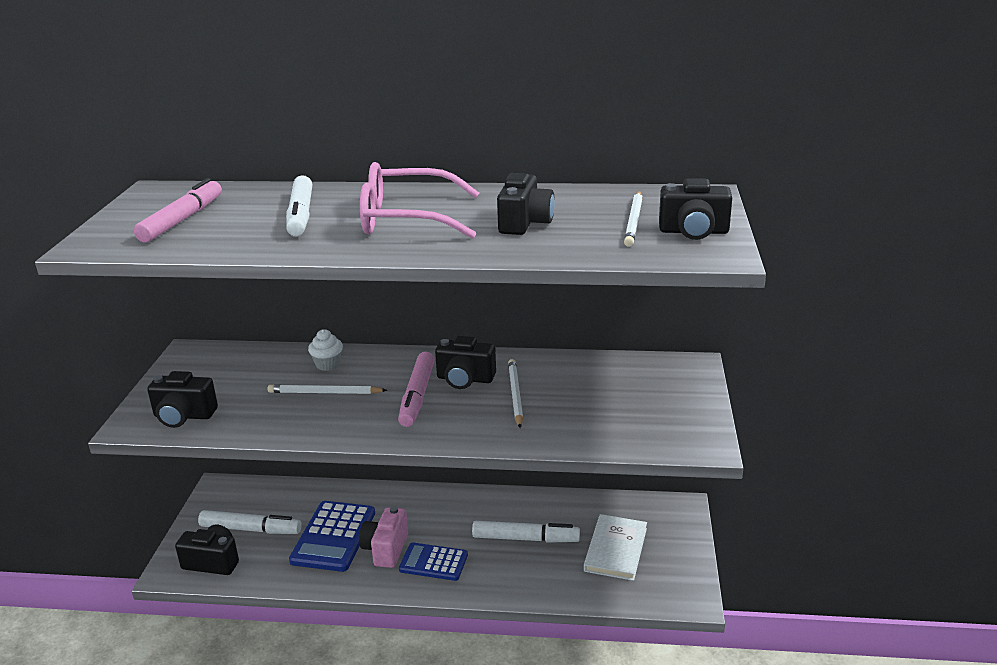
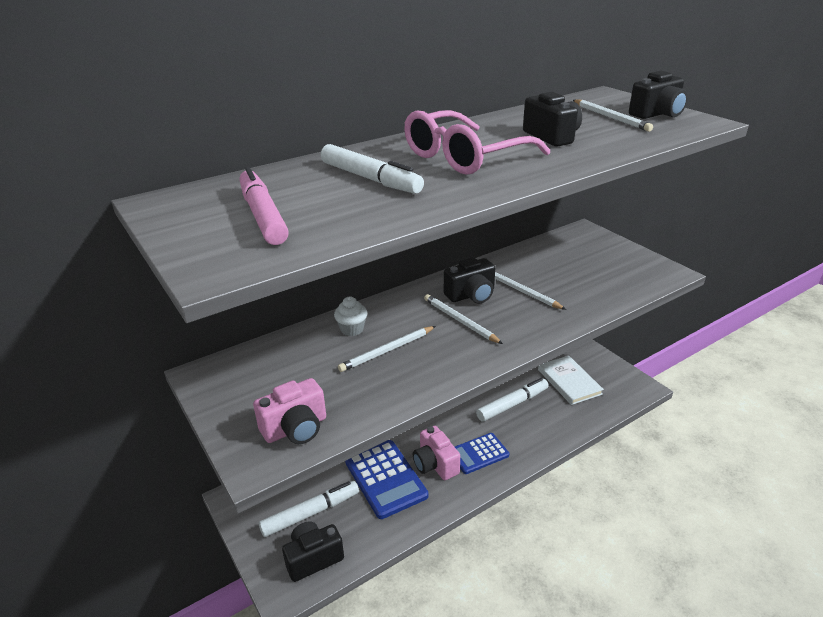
camera: 40 degrees left, 5 degrees up
(184, 416) = (296, 428): black camera -> pink camera
(417, 396) = (460, 321): pink marker -> white pencil

